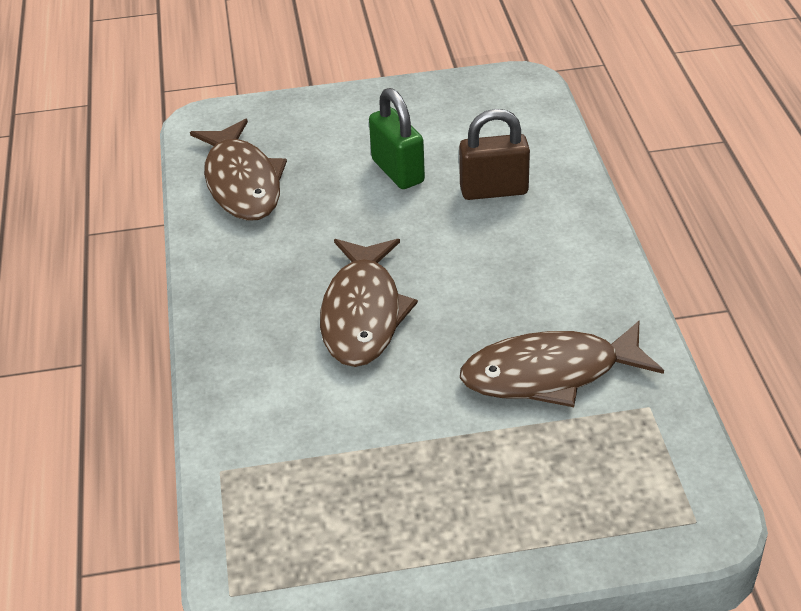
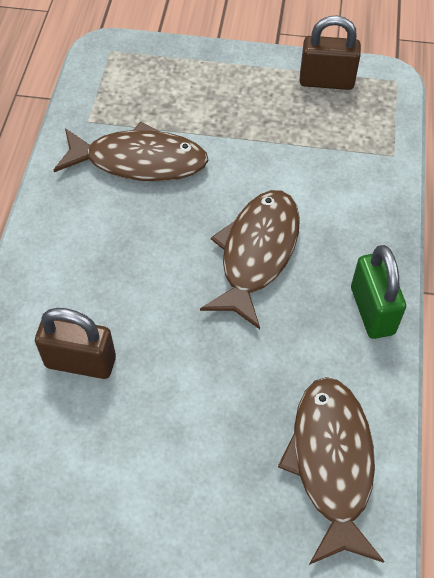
camera: 165 degrees left, 15 degrees up
(341, 561) = (326, 81): none -> brown padlock
(398, 171) = (161, 424): green padlock -> green padlock (372, 311)

